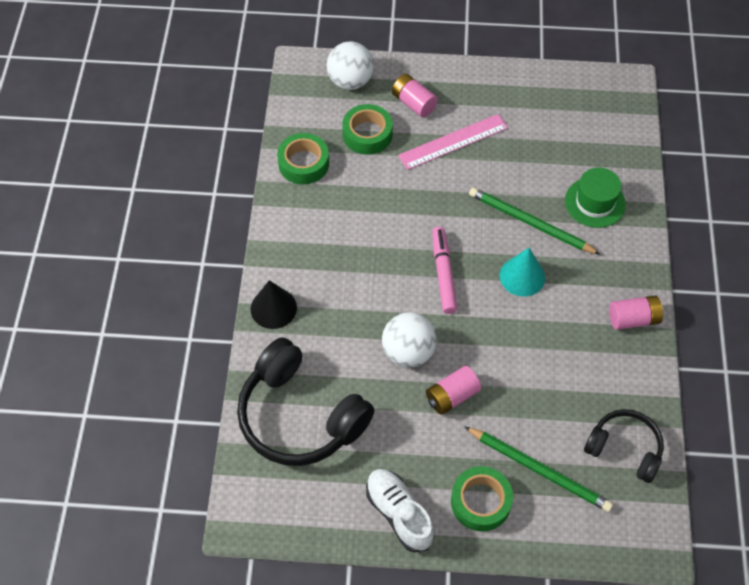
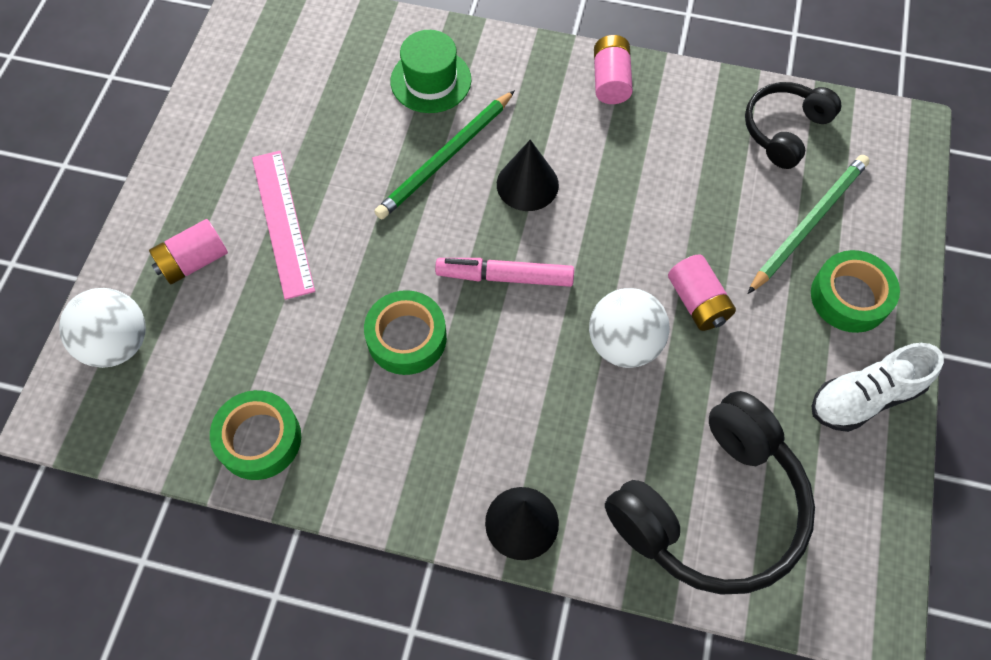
camera: 80 degrees left, 5 degrees up
(367, 134) = (231, 336): green tape -> green tape (407, 338)
(522, 276) = (527, 184): turquoise cone -> black cone

